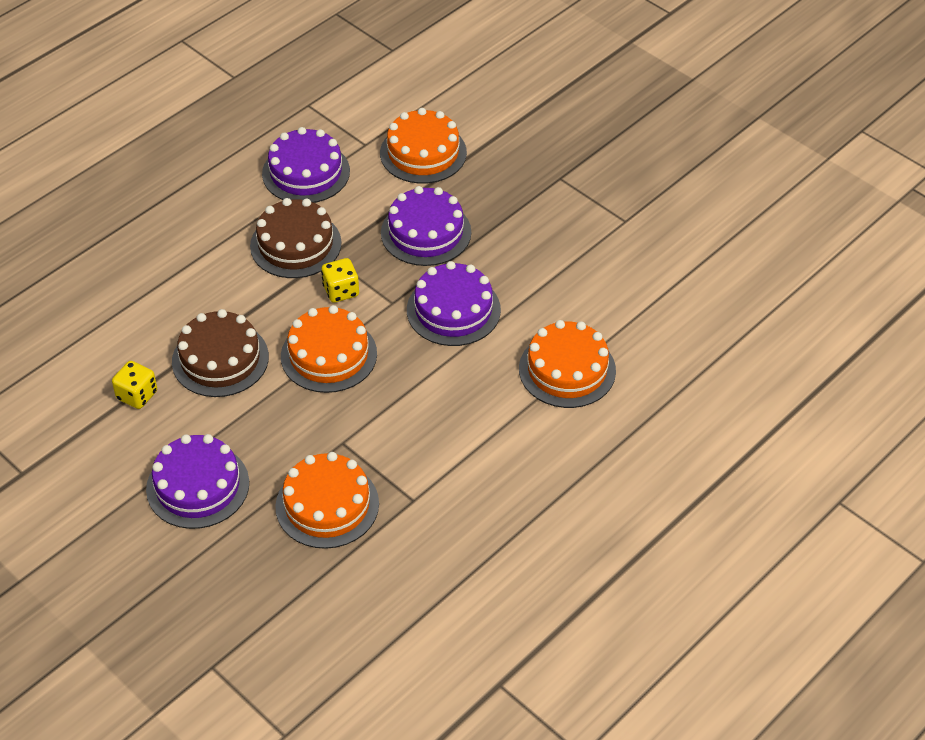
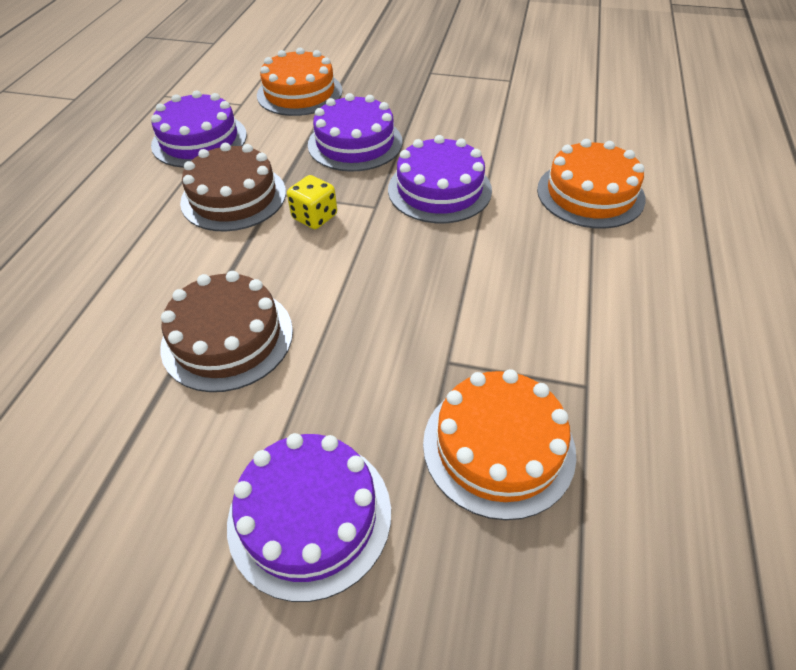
camera: 30 degrees left, 0 degrees up
(137, 395) = (141, 432): yellow dice -> none
(328, 355) = (352, 279): orange cake -> none

